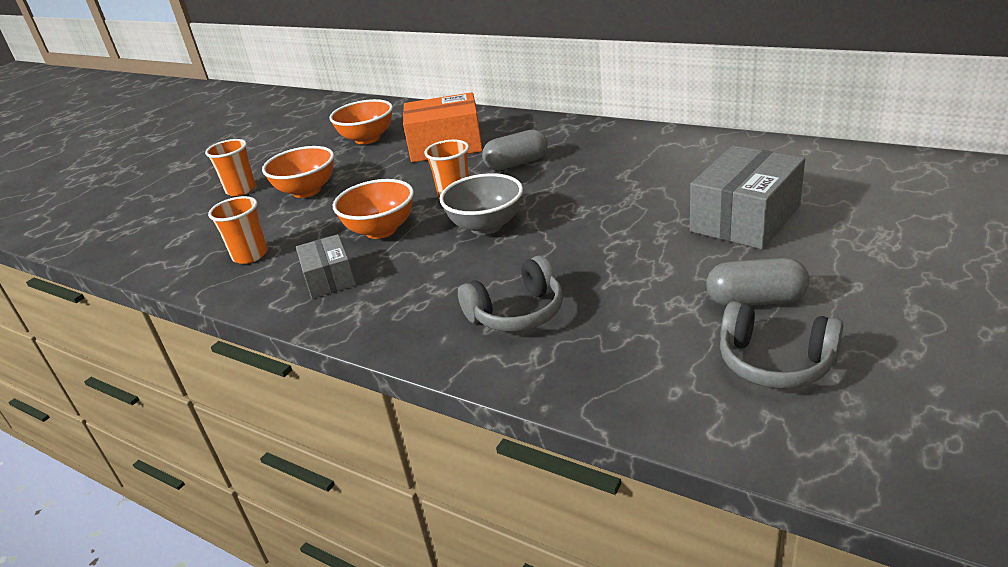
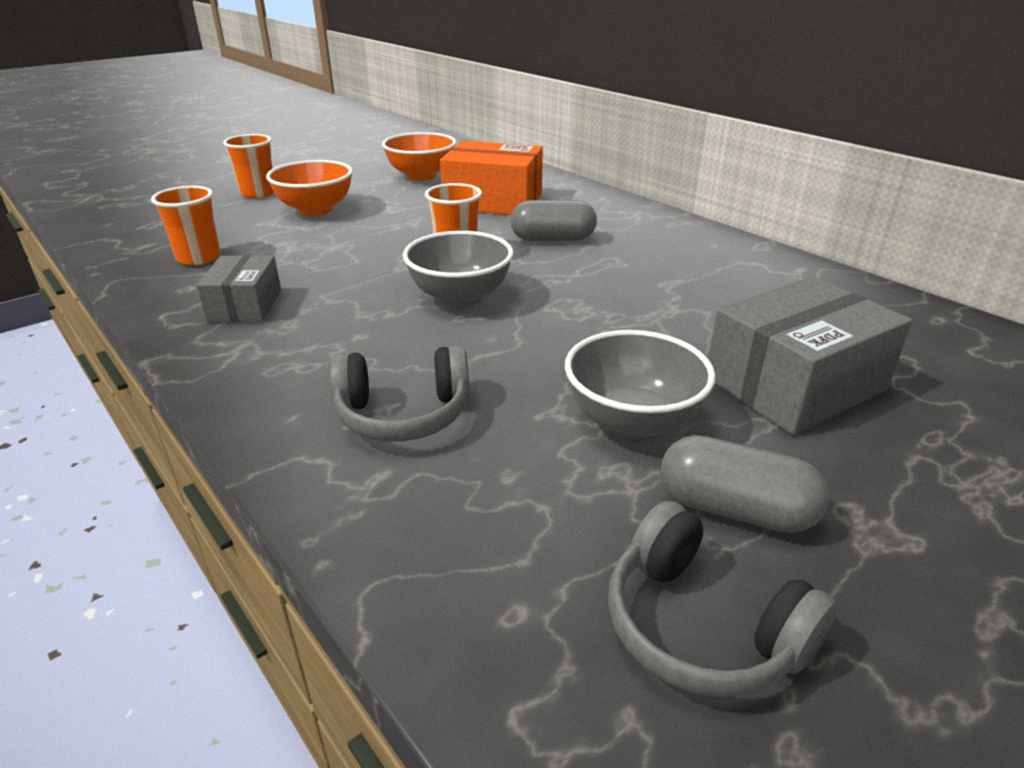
camera: 15 degrees right, 0 degrees up
(381, 230) = (346, 269): orange bowl -> none
(664, 271) = (632, 422): none -> grey bowl

